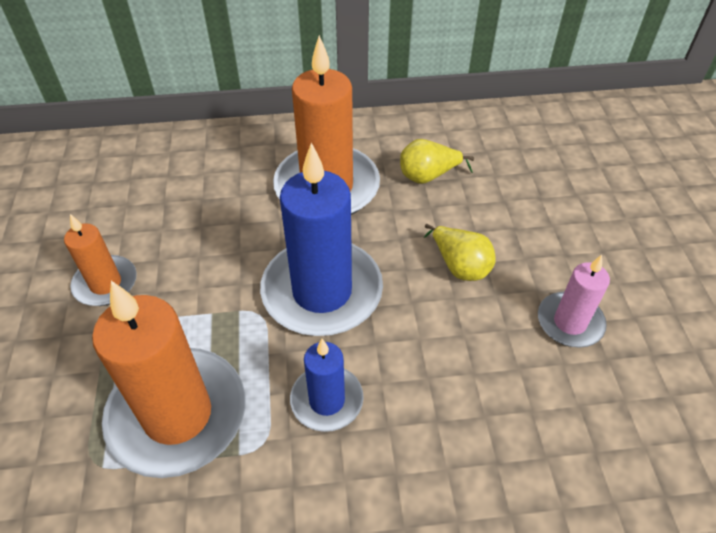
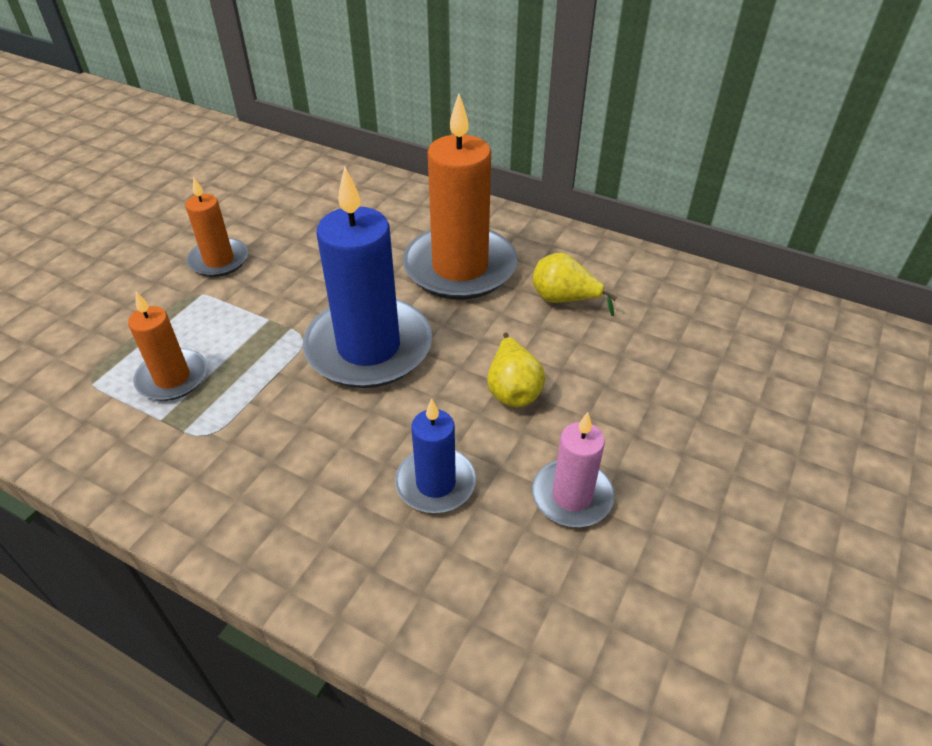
camera: 35 degrees right, 5 degrees down
(178, 414) = (172, 378): orange candle -> orange candle, size x0.53
(327, 400) = (285, 431): blue candle -> blue candle (435, 483)

